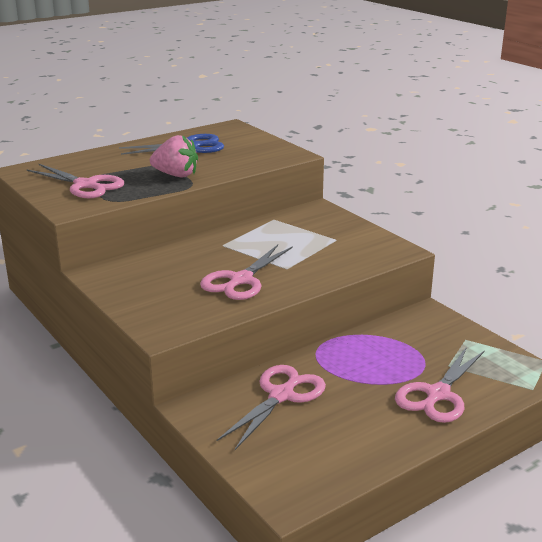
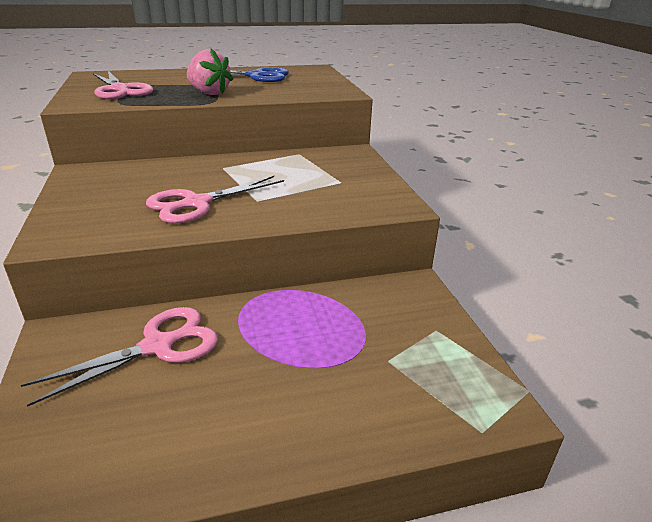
camera: 20 degrees right, 5 degrees up
(437, 395) = (341, 401): pink scissors -> none

